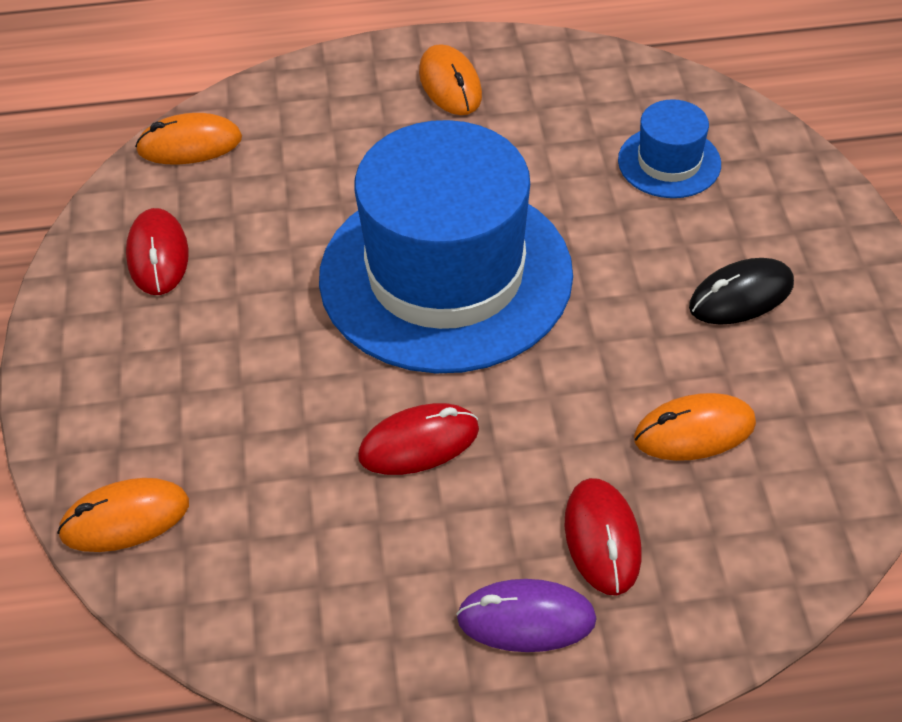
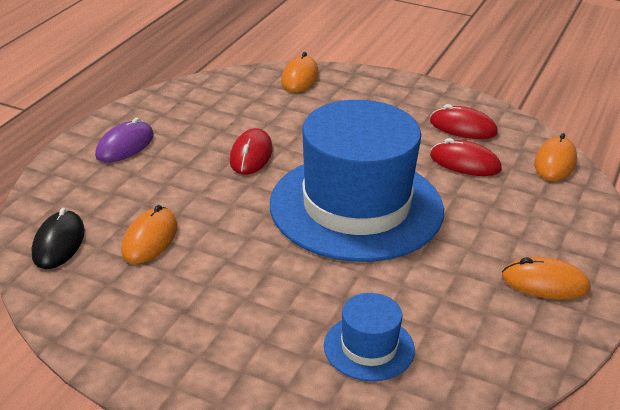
camera: 120 degrees right, 15 degrees down
(602, 538) = (133, 181): red mouse -> red mouse (465, 163)
(741, 296) = (216, 311): black mouse -> black mouse (58, 243)

